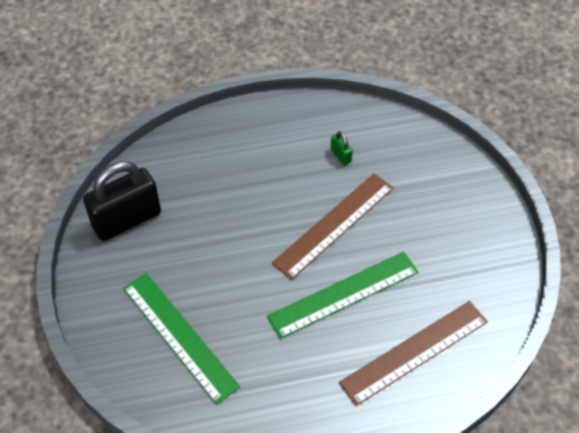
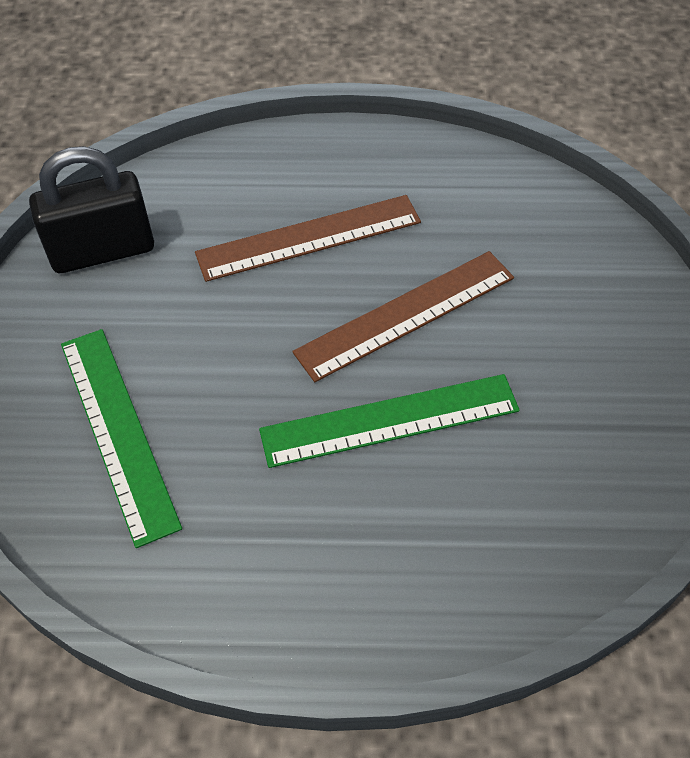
camera: 15 degrees right, 0 degrees up
(341, 155) = (446, 218): green padlock -> none
(414, 352) = (478, 535): brown ruler -> brown ruler (309, 238)

